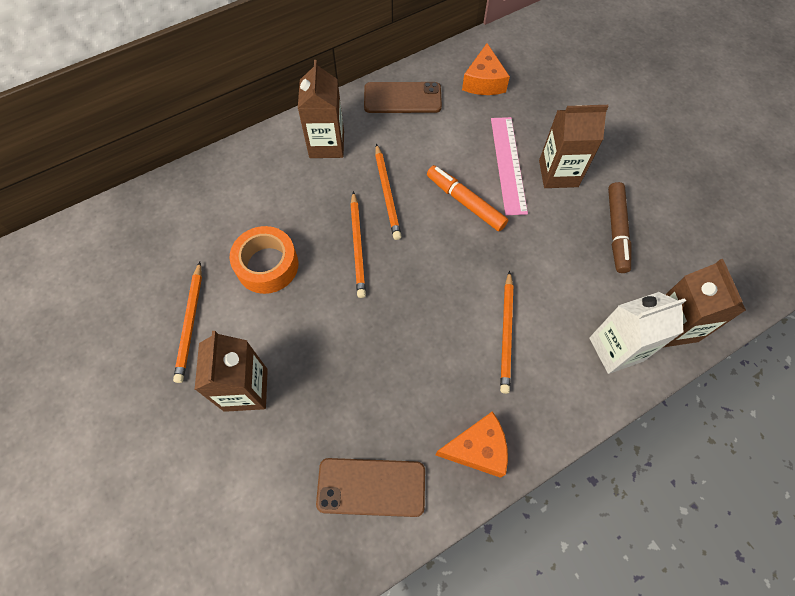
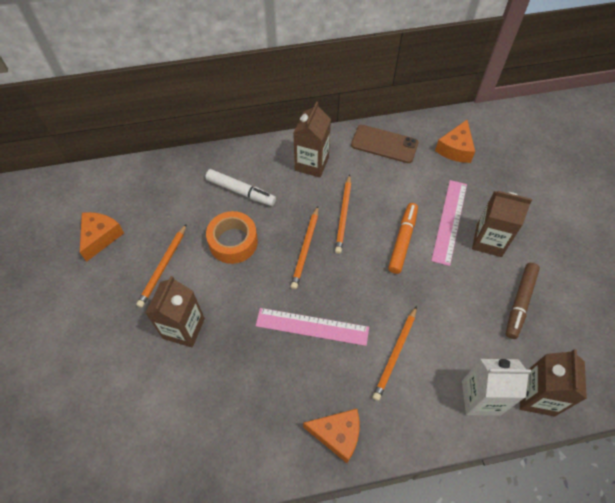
camera: 20 degrees right, 5 degrees down
(93, 312) = (100, 237): none -> orange cheese
(253, 202) = (241, 191): none -> white marker
(371, 487) = (246, 433): brown phone -> none
(400, 334) = (312, 326): none -> pink ruler
(465, 202) = (403, 241): orange marker -> orange marker turned 45 degrees clockwise

